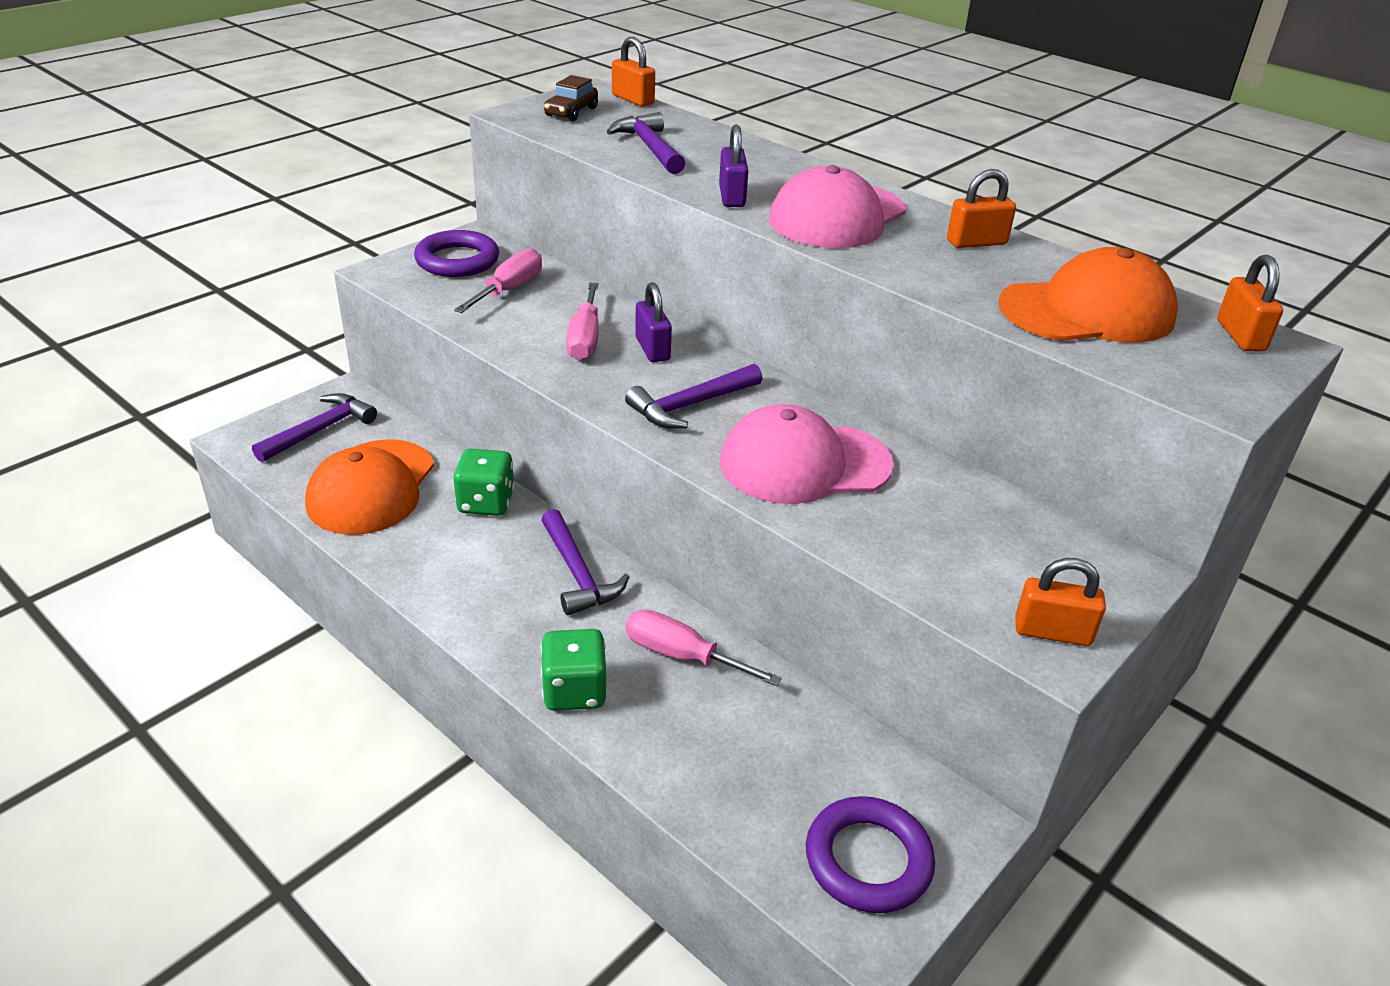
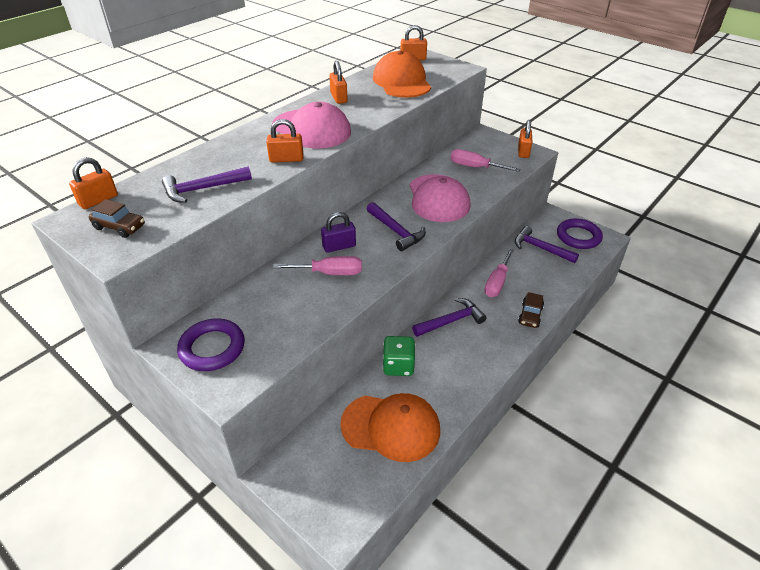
camera: 90 degrees left, 5 degrees up
(320, 430) = (325, 475): purple hammer -> purple hammer (540, 248)
(509, 290) = (263, 314): pink screwdriver -> pink screwdriver (475, 167)
(574, 691) = (530, 315): green dice -> brown car
(732, 197) = (286, 159): purple padlock -> orange padlock

